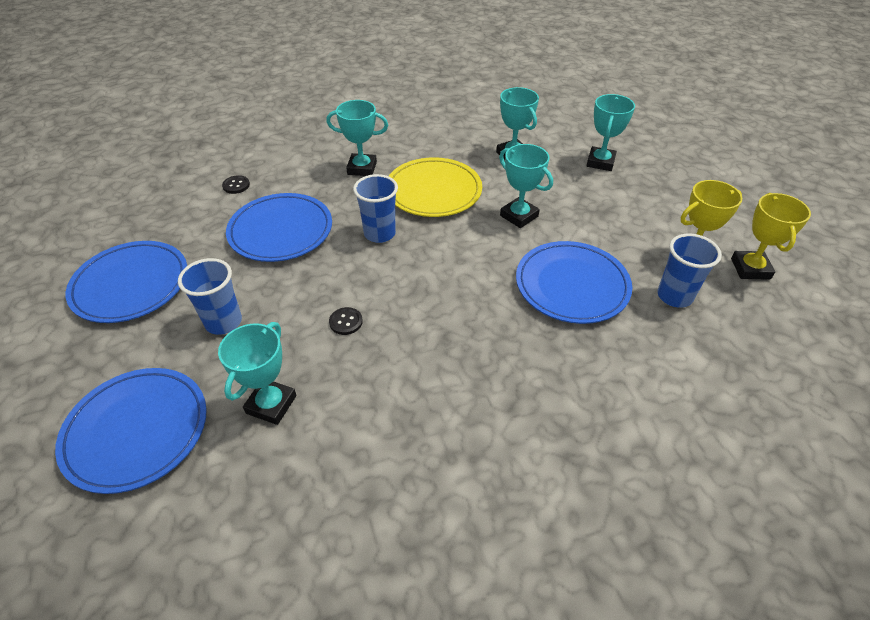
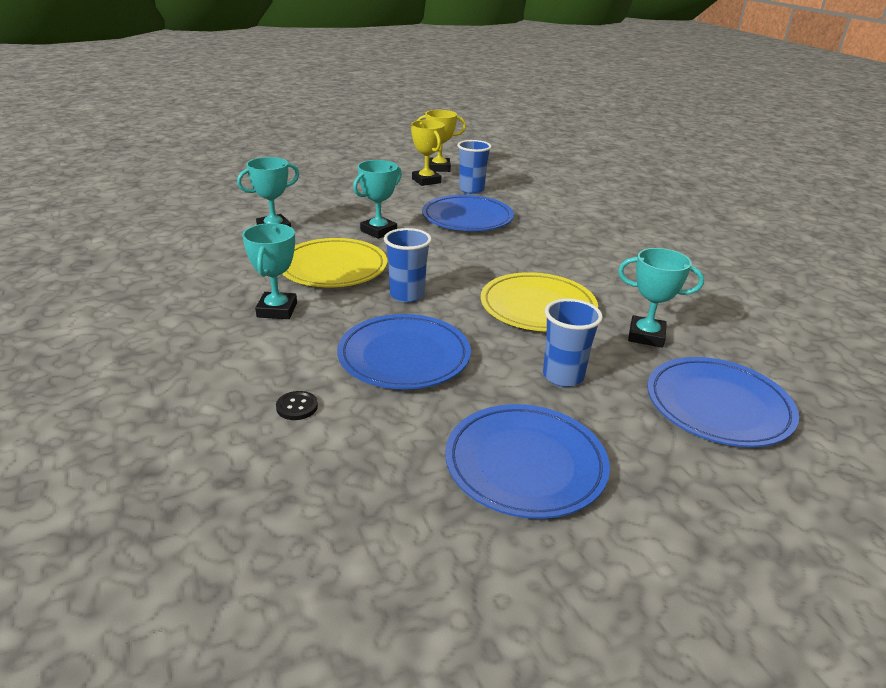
camera: 95 degrees left, 15 degrees down
(346, 322) = (537, 307): black button -> yellow plate
(600, 162) = (298, 195): turquoise trophy -> none

